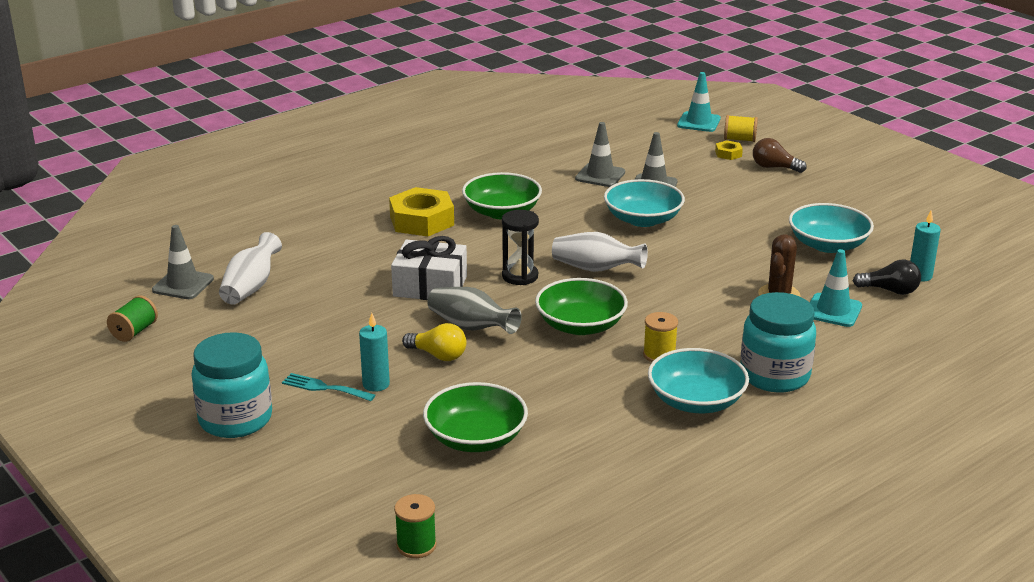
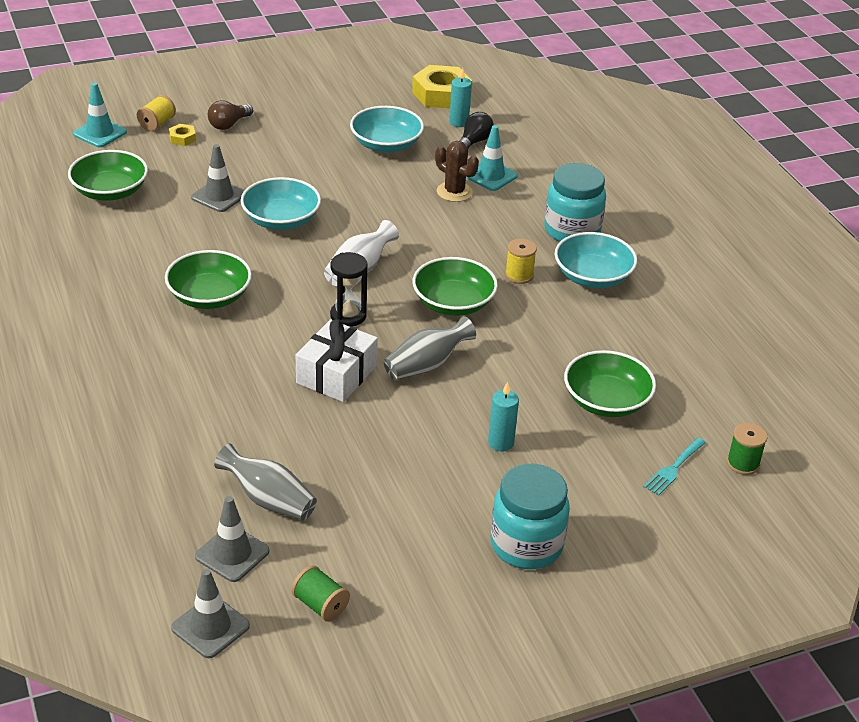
camera: 75 degrees left, 10 degrees up
(251, 287) = (269, 500): white vase -> grey vase
(324, 388) = (493, 477): turquoise fork -> turquoise fork (673, 468)
(422, 221) = (193, 352): yellow nut -> yellow nut (441, 94)
(438, 355) = (467, 395): yellow light bulb -> none
(600, 175) = (173, 219): grey traffic cone -> grey traffic cone (210, 627)
(617, 144) = (110, 191): none -> green bowl

